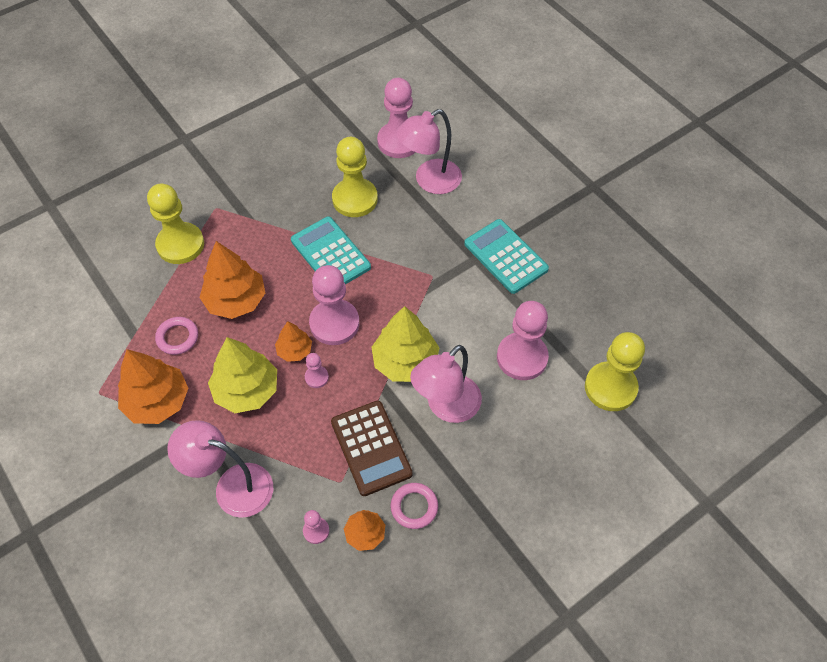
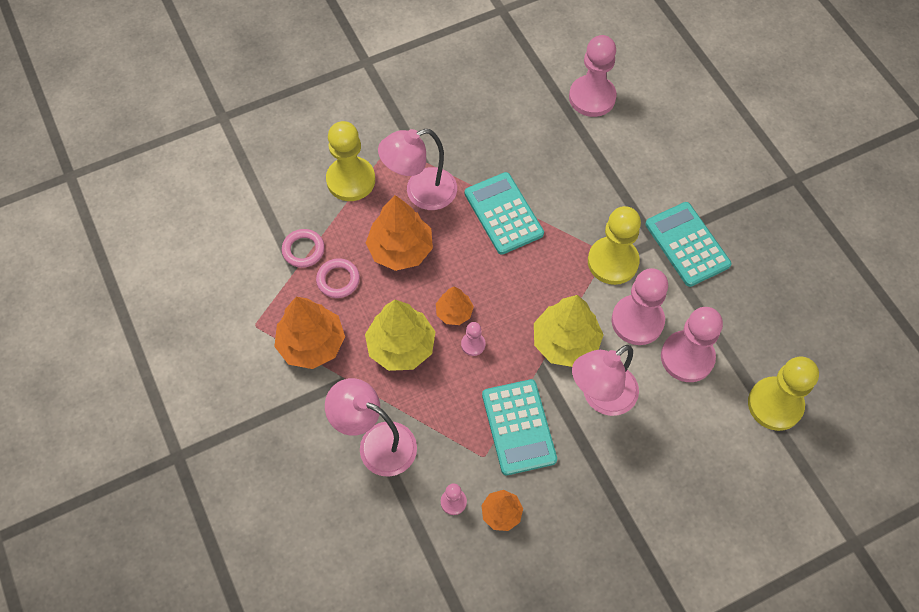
camera: 10 degrees right, 5 degrees up
(334, 323) = (498, 290): pink pawn -> pink pawn (637, 321)
(355, 199) = (536, 156): yellow pawn -> yellow pawn (612, 262)
(371, 448) = (518, 427): brown calculator -> turquoise calculator
(414, 507) = (554, 495): pink ring -> pink ring (303, 250)
(429, 181) = (618, 147): pink lamp -> pink lamp (421, 193)

